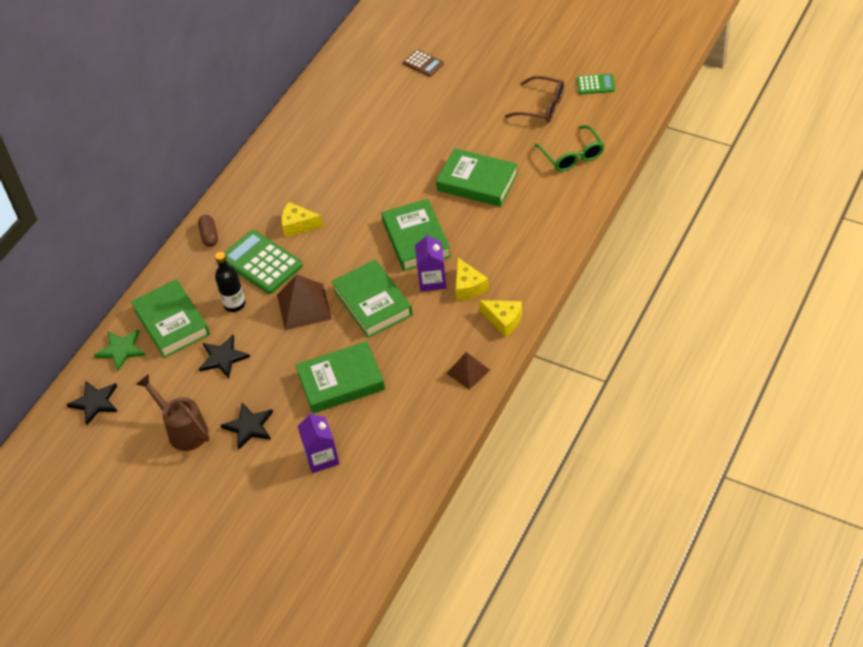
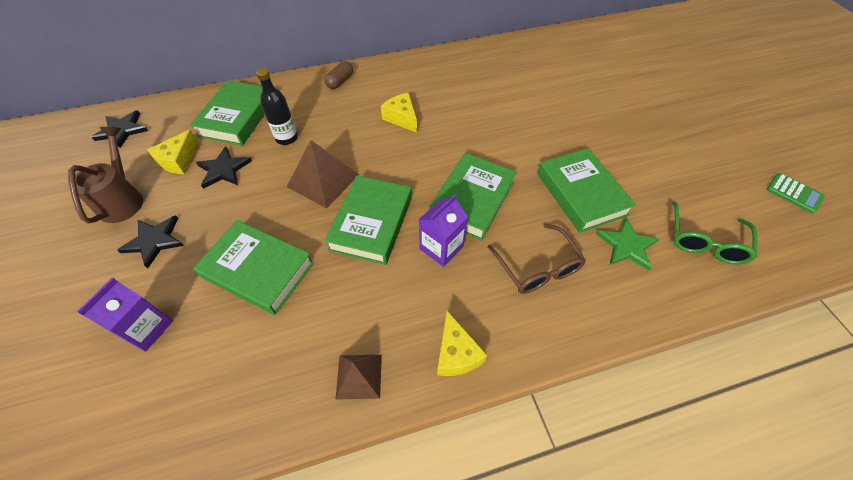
camera: 40 degrees right, 5 degrees up
(121, 350) = (187, 110): green star -> green star (626, 245)
(261, 263) = (343, 124): green calculator -> none
(423, 63) = (634, 75): brown calculator -> none
(468, 287) = (464, 284): yellow cheese -> yellow cheese (178, 160)
(541, 106) = (713, 174): brown glasses -> brown glasses (537, 267)

